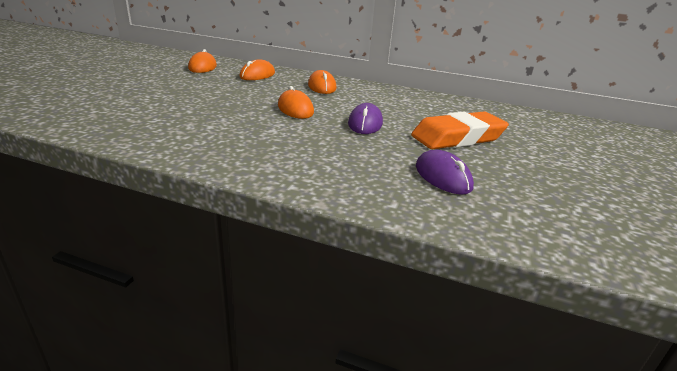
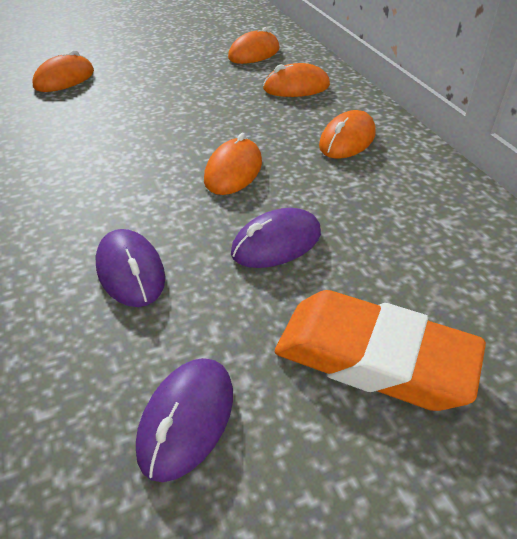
camera: 50 degrees right, 15 degrees up
(88, 102) = (64, 79): none -> orange mouse
(327, 153) = (130, 271): none -> purple mouse

